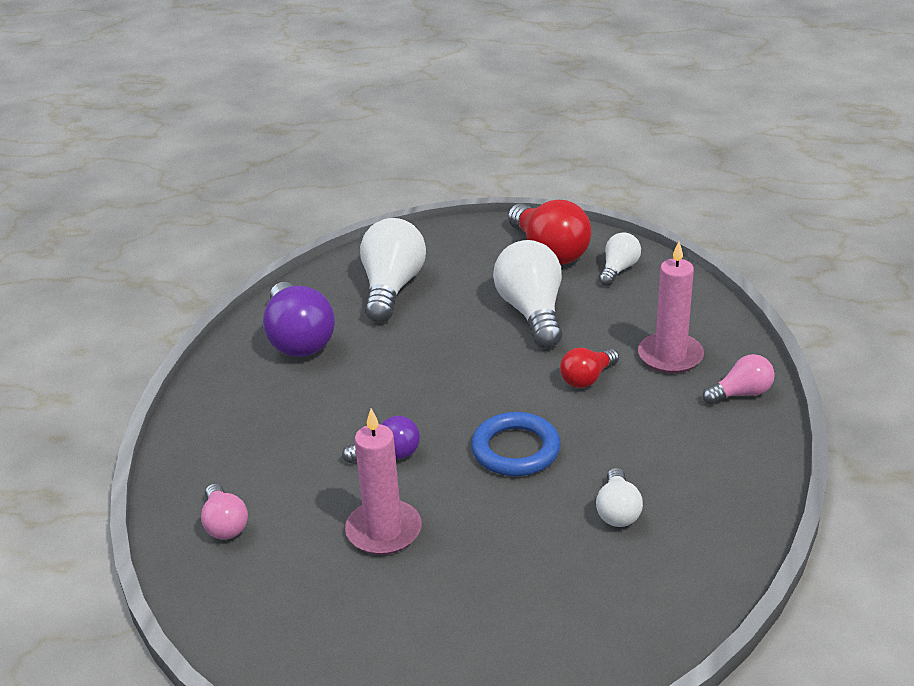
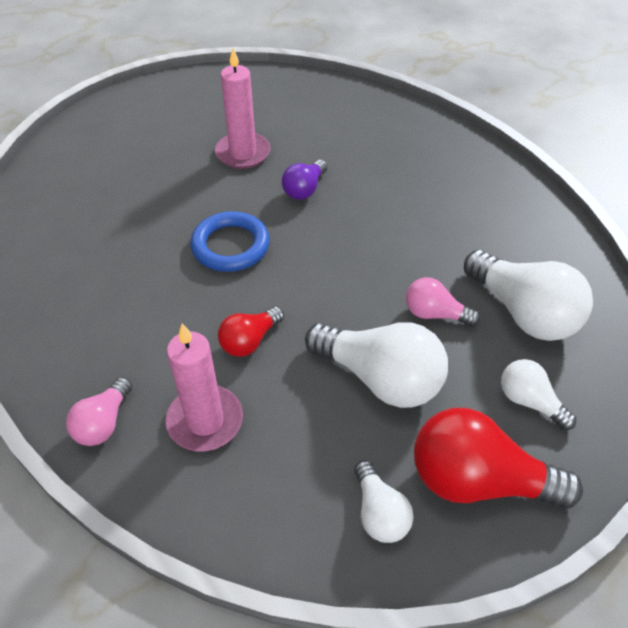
camera: 130 degrees right, 15 degrees up
(224, 524) = (328, 106): pink light bulb -> pink light bulb (435, 314)
(298, 339) = (496, 219): purple light bulb -> none
(587, 378) = (249, 341): red light bulb -> red light bulb turned 135 degrees counterclockwise
(617, 511) = (115, 251): white light bulb -> white light bulb (529, 401)

